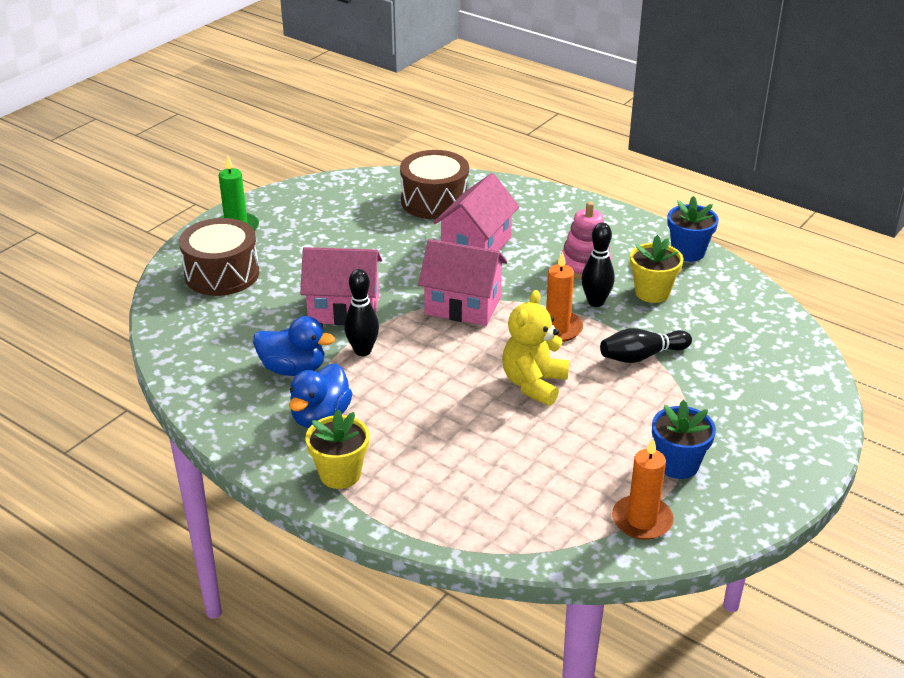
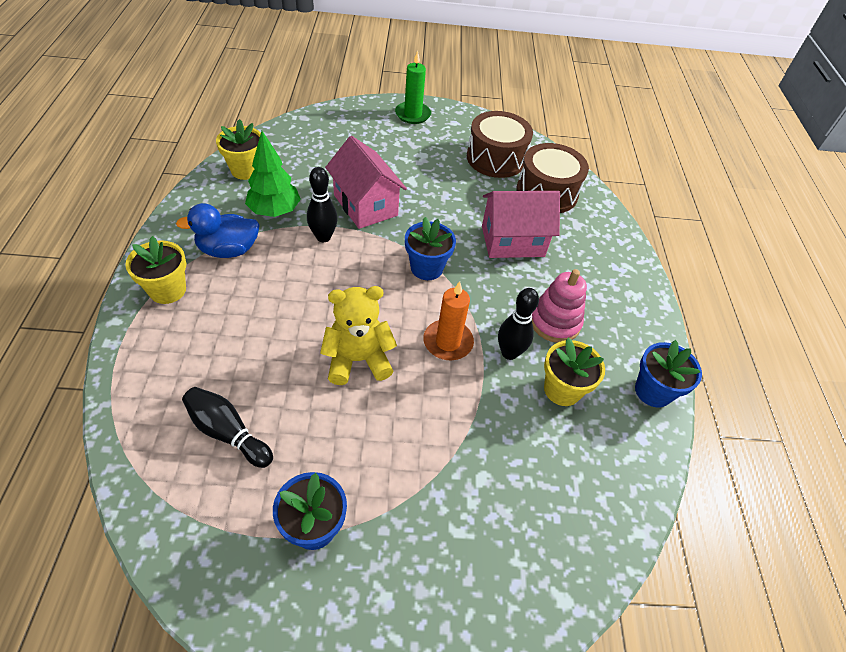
camera: 50 degrees right, 15 degrees up
(205, 368) = (245, 170): none -> yellow flower pot
(222, 274) = (355, 131): brown drum -> brown drum (495, 158)
(293, 369) = (275, 211): blue duck -> green tree
(463, 306) = (426, 268): pink house -> blue flower pot
(641, 356) = (458, 423): black bowling pin -> black bowling pin (228, 432)
(642, 520) = (213, 530): orange candle -> none

